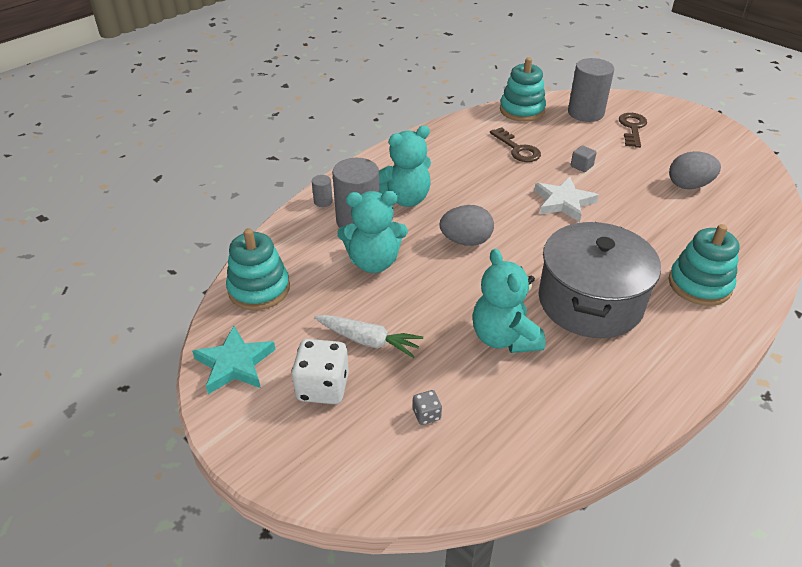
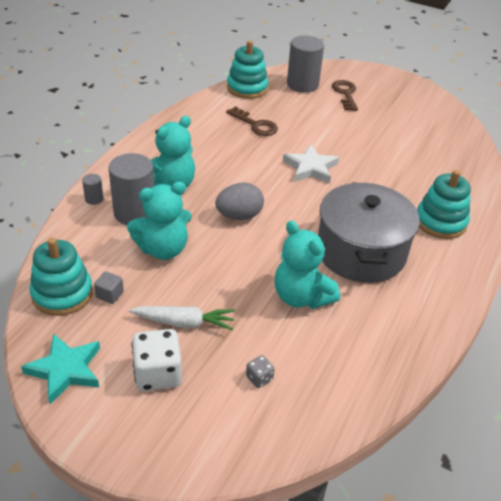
camera: 20 degrees left, 0 degrees up
(581, 166) = (315, 133): grey cube -> grey cube (110, 294)
(689, 185) = (406, 138): grey egg -> none

